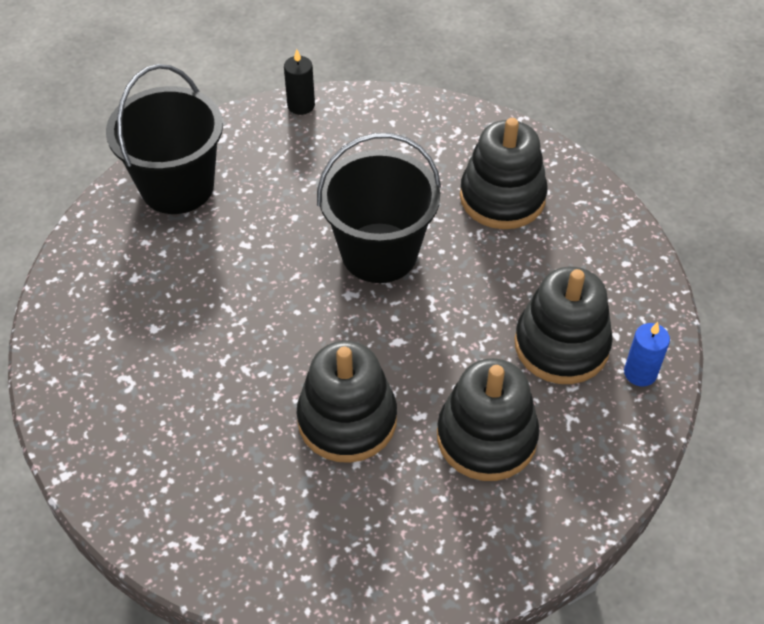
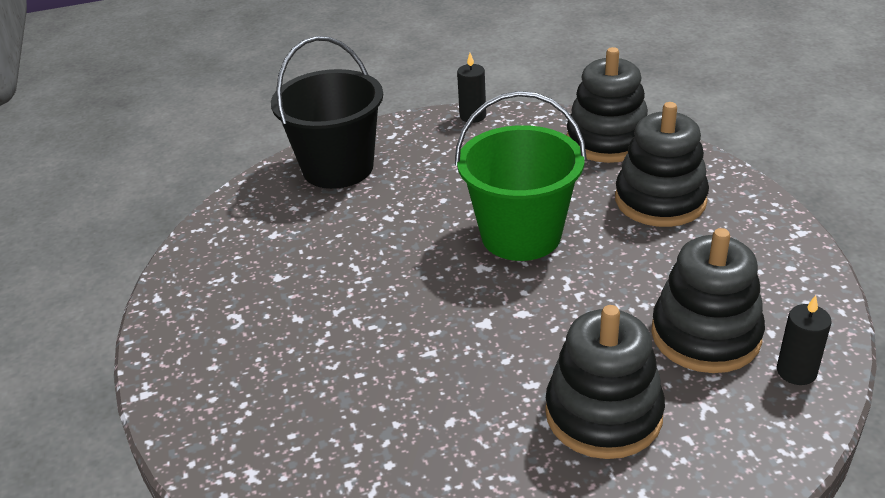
camera: 15 degrees right, 15 degrees down
(347, 420) = (450, 378): black stacking toy -> black stacking toy (607, 140)
(379, 253) = (521, 235): black bucket -> green bucket
(640, 373) = (796, 371): blue candle -> black candle

